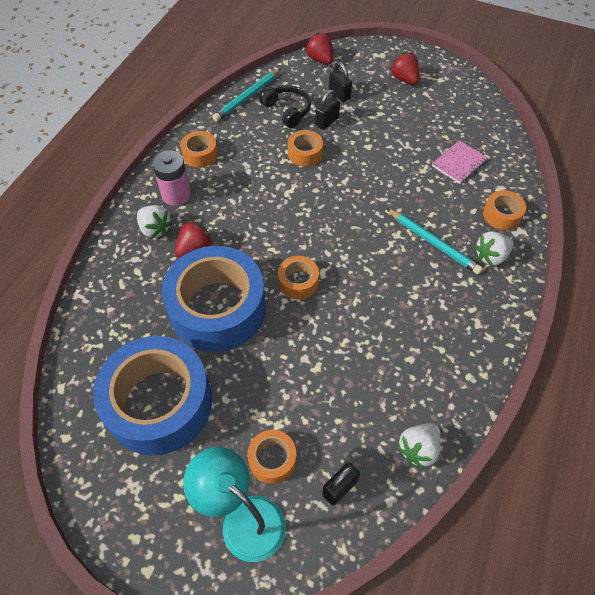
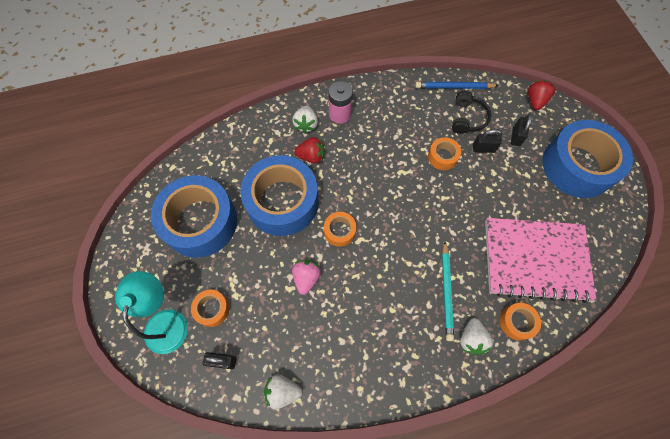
camera: 50 degrees right, 10 degrees up
(200, 154) = (382, 101): orange tape -> none
(247, 97) = (454, 87): turquoise pencil -> blue pencil
(319, 344) = (306, 278): none -> pink strawberry
(404, 79) = (577, 166): red strawberry -> blue tape
(459, 163) = (535, 260): pink notebook -> pink notebook, size x2.36
(491, 256) = (471, 339): white strawberry -> white strawberry turned 105 degrees counterclockwise

